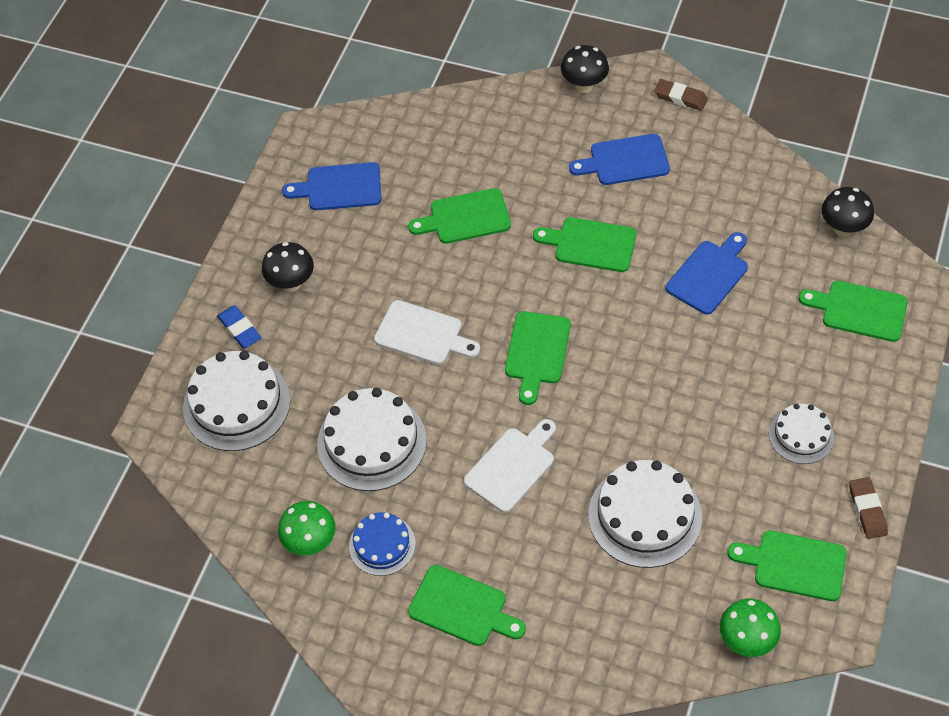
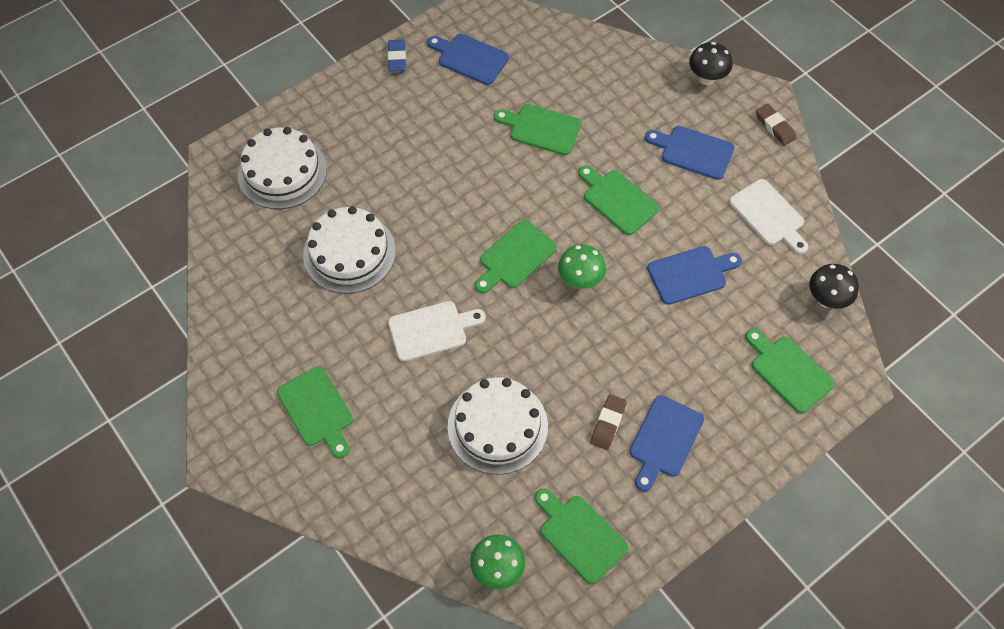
camera: 30 degrees right, 5 degrees up
(239, 329) = (325, 121): blue eraser -> blue eraser (397, 58)
(291, 283) = (384, 108): black mushroom -> none
(310, 543) = (254, 298): green mushroom -> green mushroom (580, 280)
(382, 545) = (299, 330): blue cake -> none
(422, 334) = (444, 196): white cutting board -> white cutting board (768, 215)
(801, 435) = (664, 440): white cake -> blue cutting board
(867, 510) = (670, 530): brown eraser -> brown eraser (608, 423)

